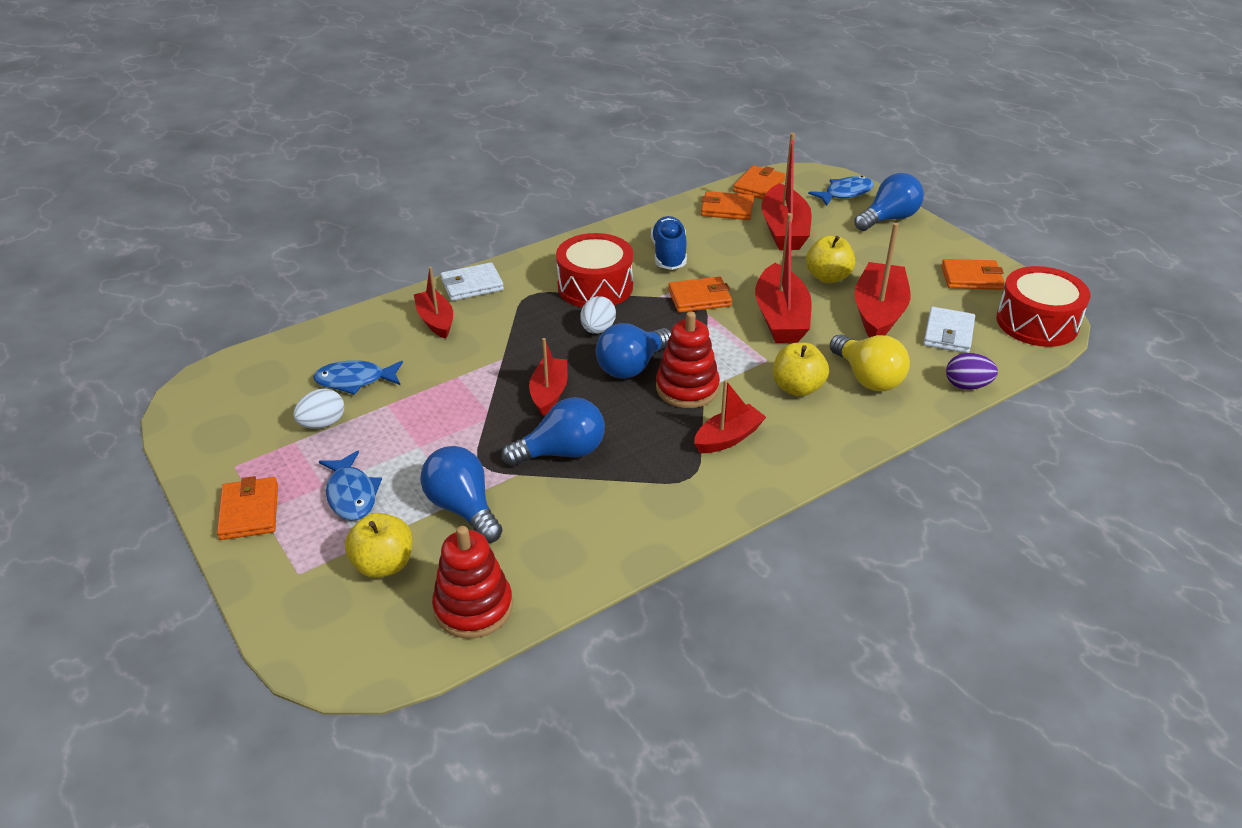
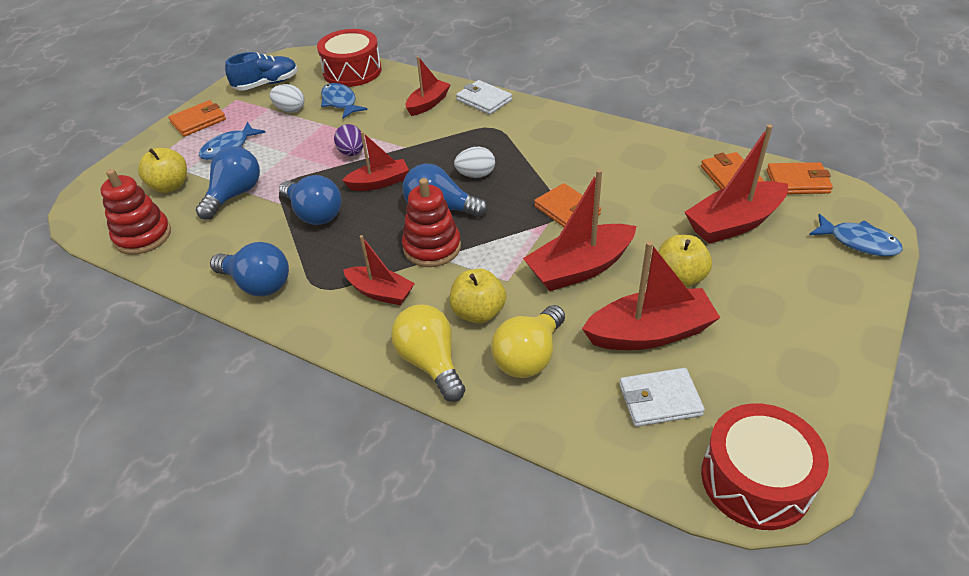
camera: 65 degrees right, 5 degrees up
(595, 287) = (532, 152): red drum -> red drum (352, 71)
(669, 255) = (617, 171): blue shoe -> blue shoe (266, 84)
(842, 433) = (430, 362): none -> yellow light bulb
(889, 219) = (845, 290): blue light bulb -> blue light bulb (257, 284)
(967, 386) = (573, 440): purple egg -> purple egg (352, 153)
(971, 278) = (794, 392): orange wallet -> none

